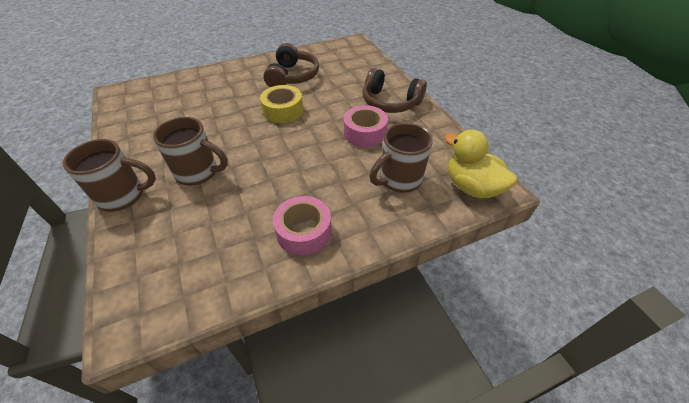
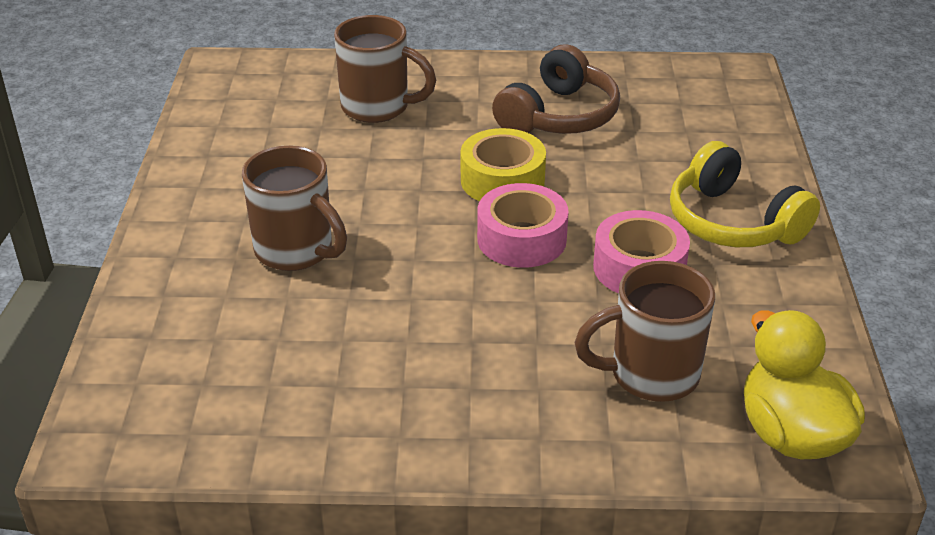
camera: 25 degrees right, 10 degrees down
(123, 196) = (164, 253): brown mug -> brown mug (378, 107)
(304, 231) = (422, 404): pink tape -> pink tape (521, 239)
(390, 102) = (733, 222): brown headphones -> yellow headphones

